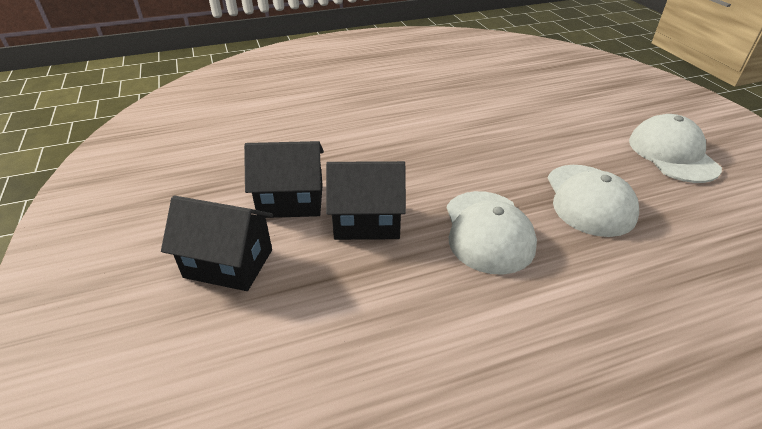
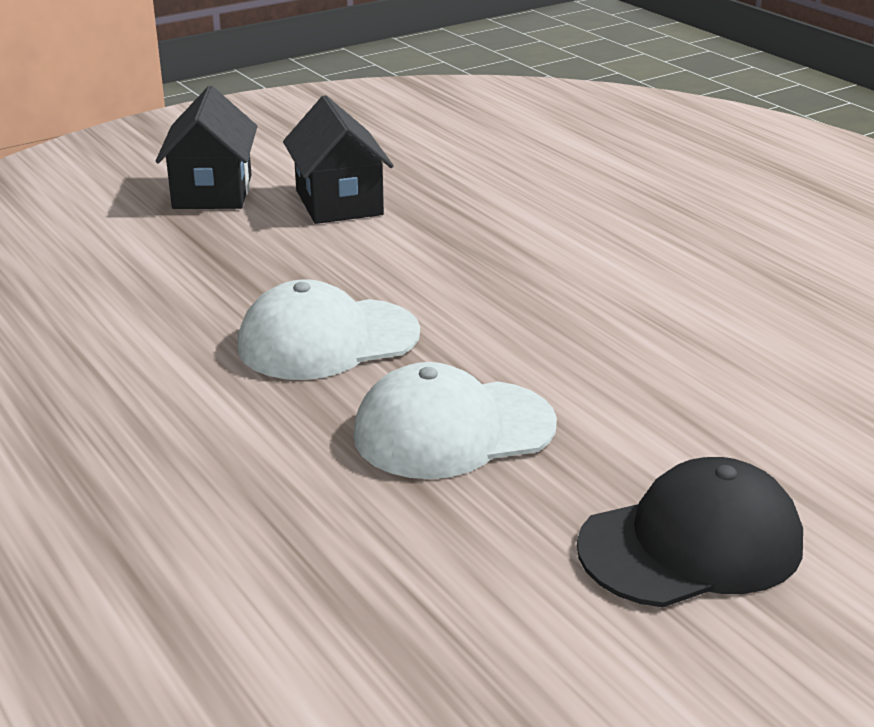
camera: 75 degrees right, 10 degrees down
(367, 221) = (316, 254): black house -> none
(672, 154) = (691, 544): white cap -> black cap

